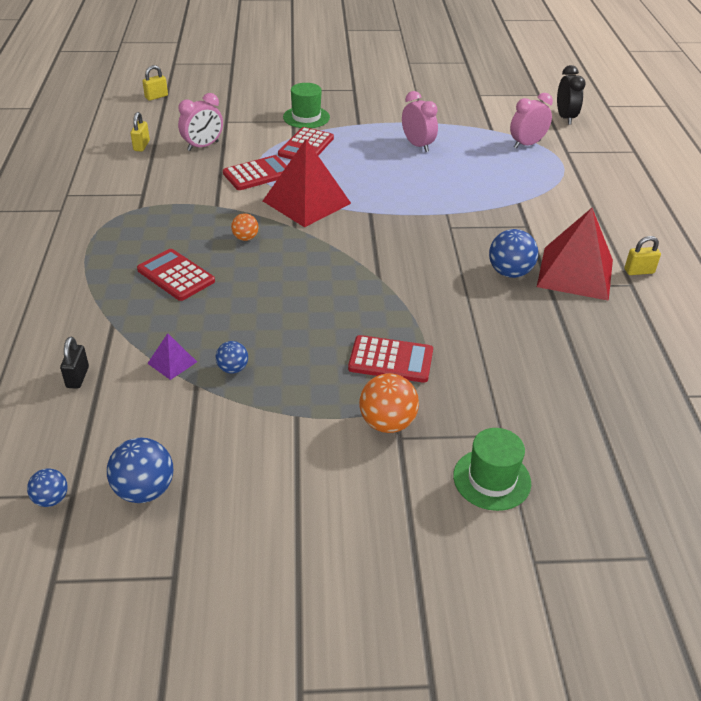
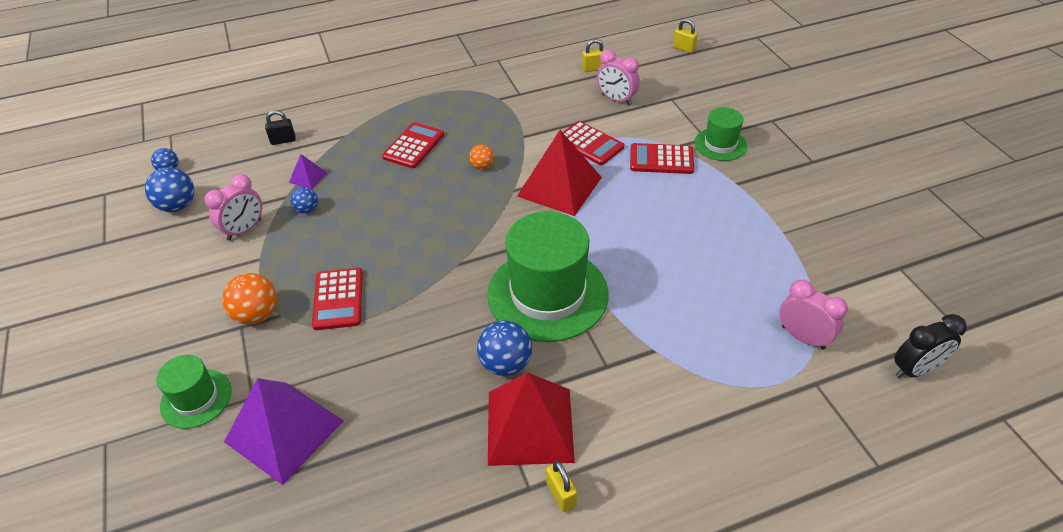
camera: 75 degrees right, 5 degrees up
(417, 145) = (724, 239): pink clock -> pink clock (244, 230)
(440, 236) = (547, 294): none -> green hat
(549, 414) = (284, 431): none -> purple pyramid

